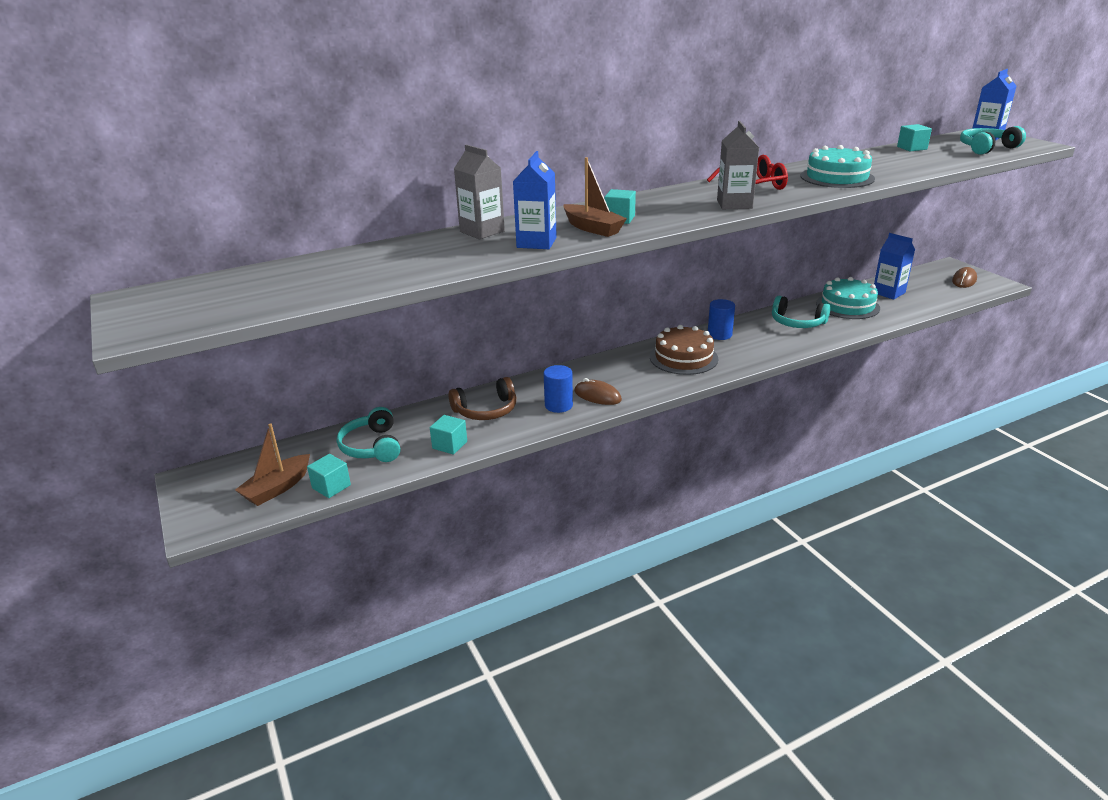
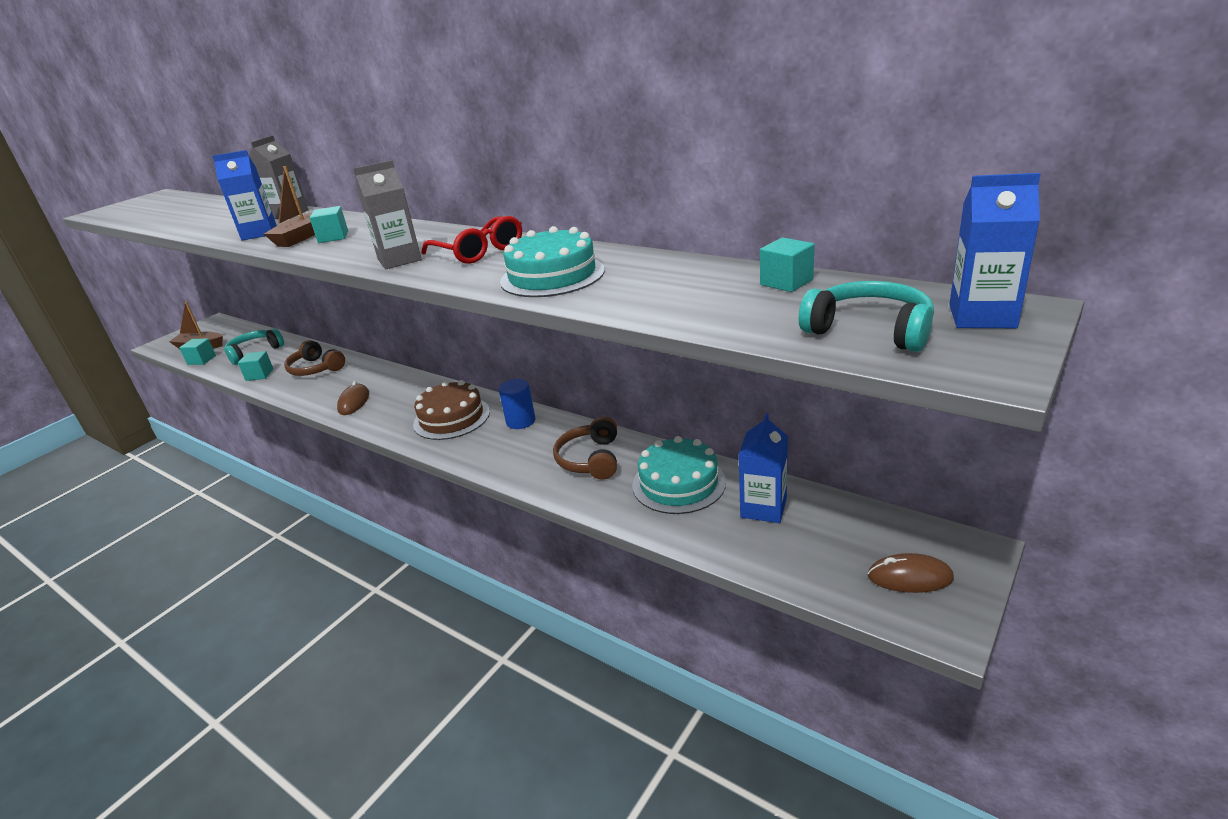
camera: 65 degrees right, 0 degrees up
(558, 405) = (331, 392): blue cylinder -> none
(797, 322) = (590, 459): turquoise headphones -> brown headphones

